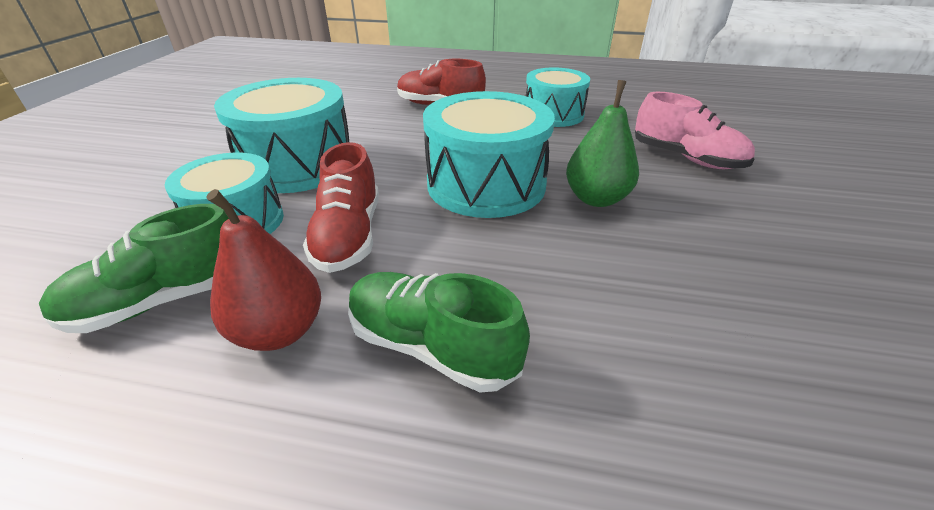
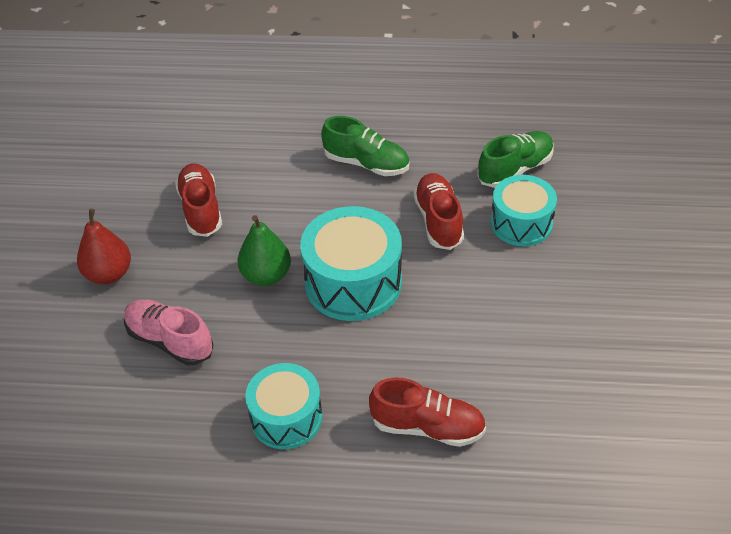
camera: 175 degrees right, 10 degrees up
(279, 331) = (443, 162): red pear -> red pear (109, 274)
(297, 164) = (523, 290): turquoise drum -> none
(741, 290) = (201, 209): none -> red shoe

